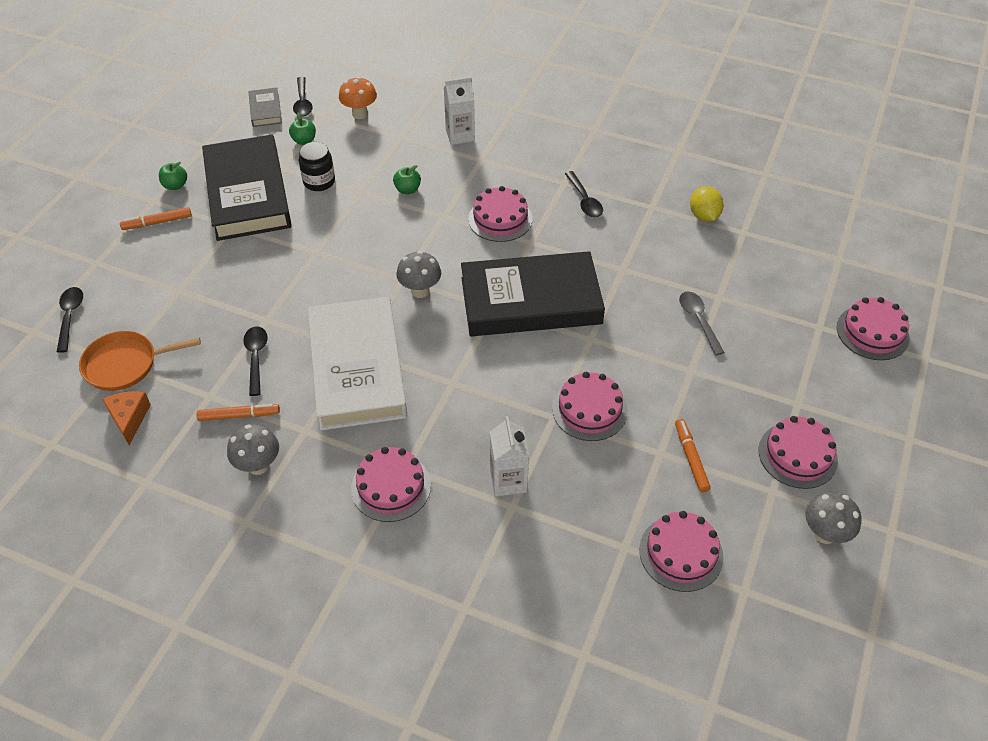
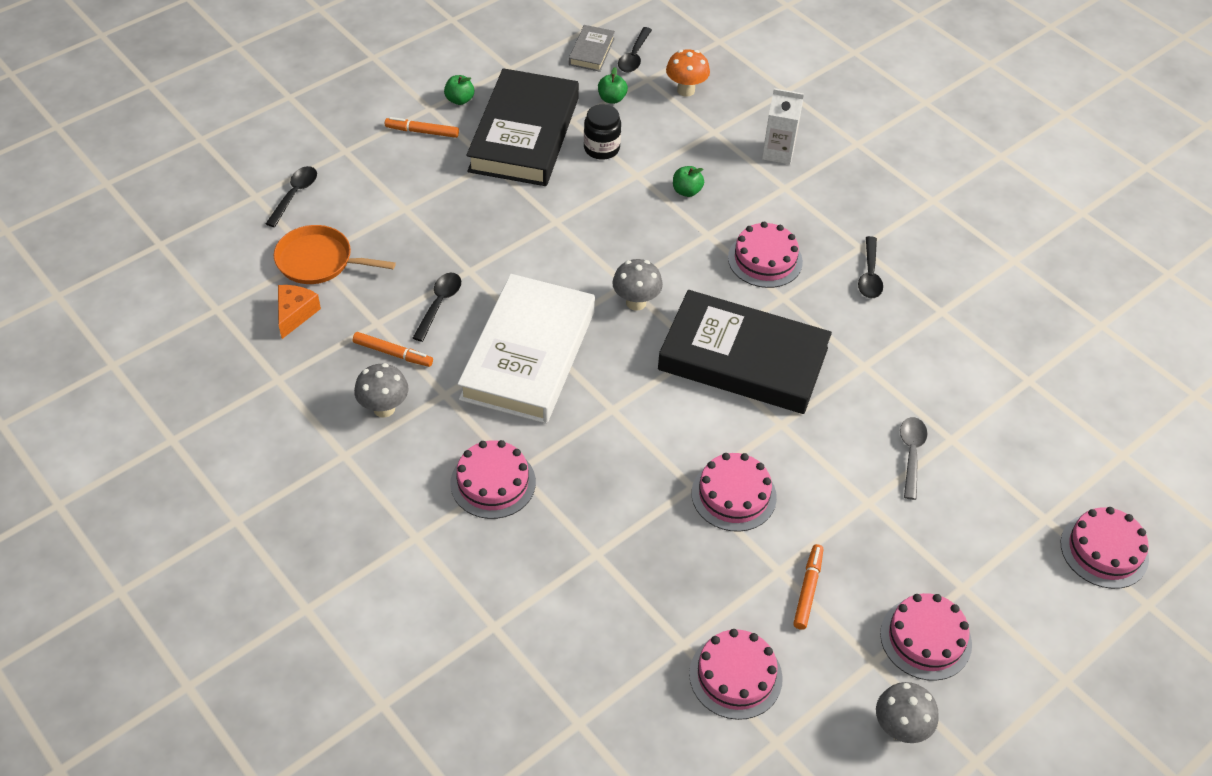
camera: 25 degrees right, 0 degrees up
(508, 480) = (608, 527): white carton -> none
(704, 216) = (994, 344): yellow lemon -> none

